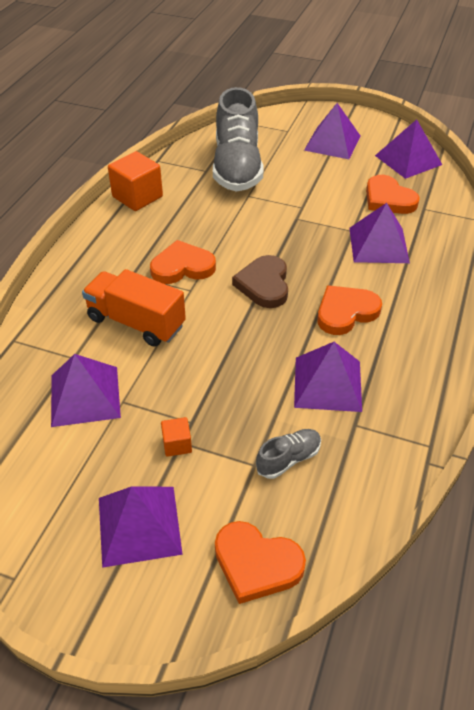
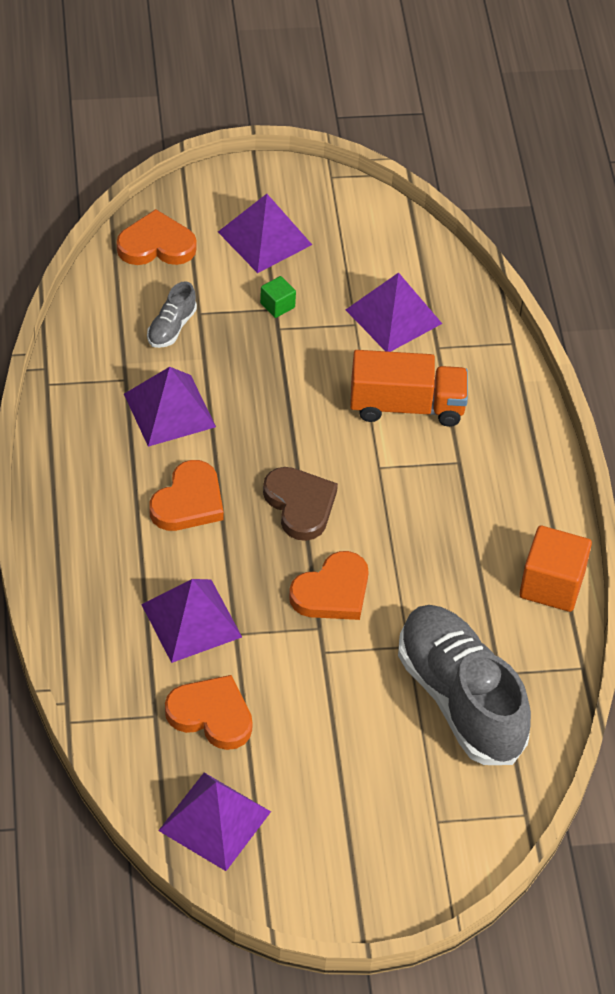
camera: 150 degrees right, 5 degrees up
(177, 444) = (277, 305): orange cube -> green cube
(182, 267) = (410, 494): orange heart -> orange heart (332, 592)
(332, 143) = (350, 817): purple pyramid -> none

